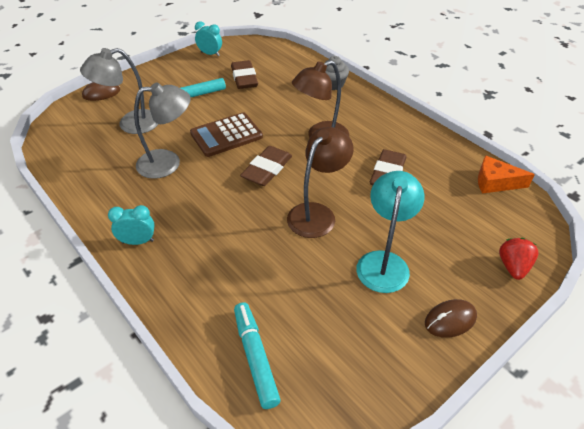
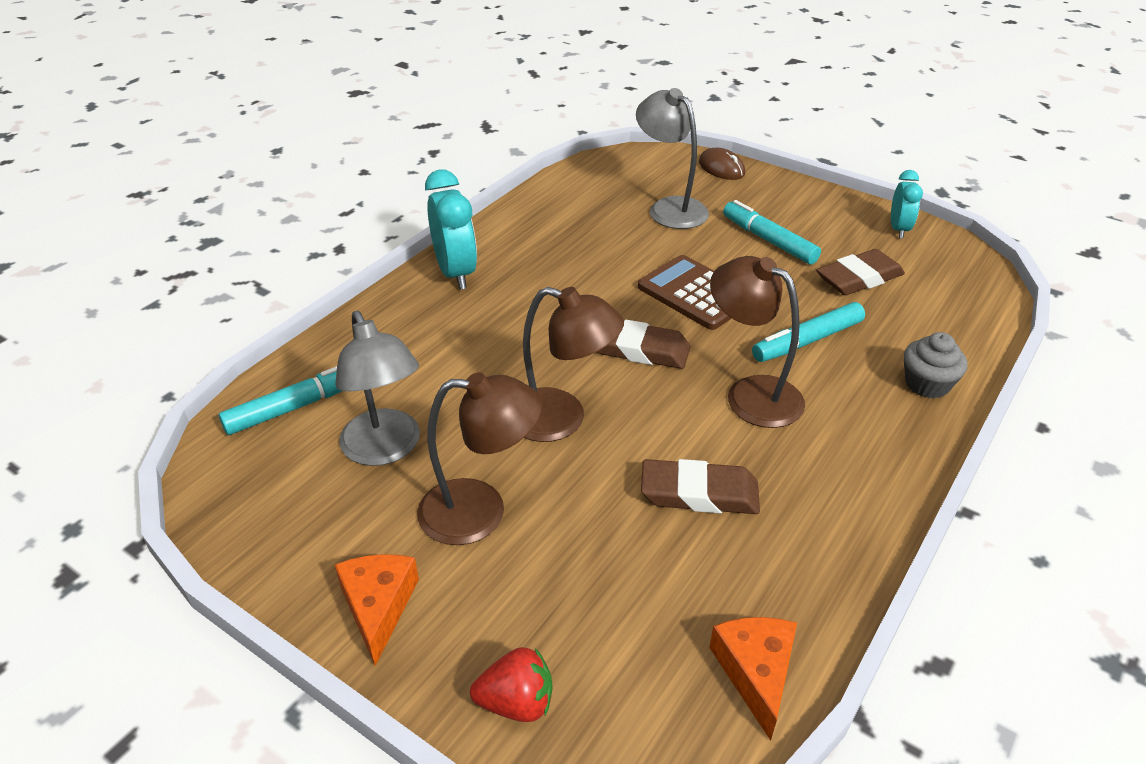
camera: 75 degrees right, 5 degrees down
(138, 241) = (456, 273): turquoise clock -> turquoise clock, size x1.64
(168, 163) = (607, 258): grey lamp -> grey lamp (386, 449)
(287, 108) = (807, 341): none -> turquoise marker
(384, 262) = (481, 511): turquoise lamp -> brown lamp
(450, 320) = (378, 606): brown mouse -> orange cheese

